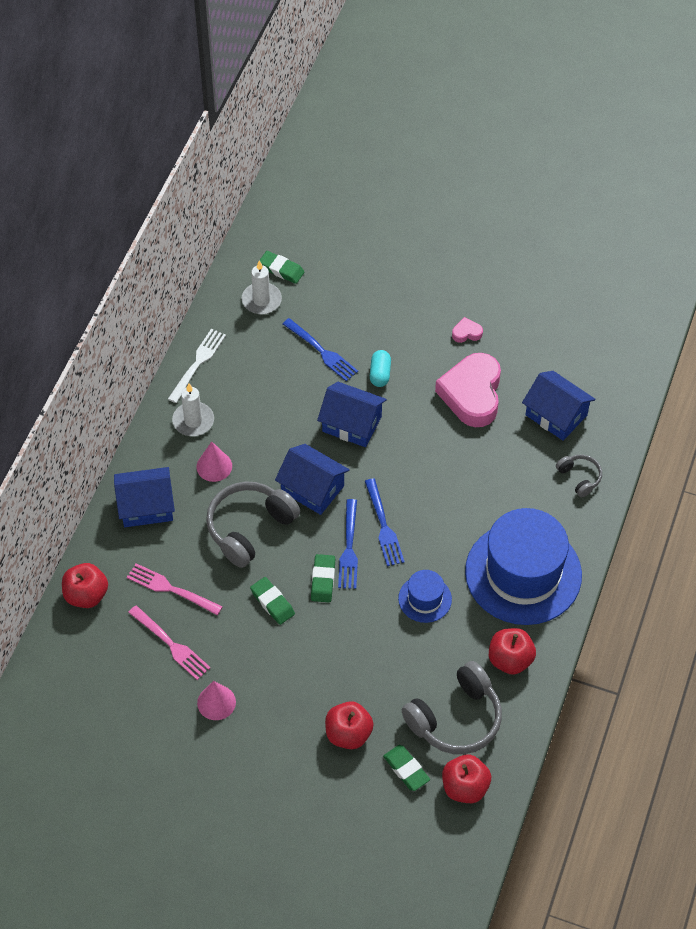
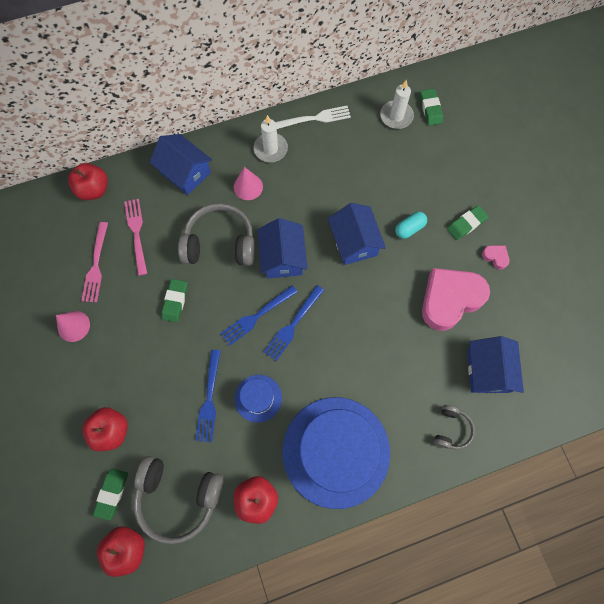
camera: 50 degrees right, 15 degrees up
(321, 351) = (392, 180): blue fork -> blue fork (209, 399)
(323, 580) = (218, 319): green eraser -> green eraser (466, 224)

